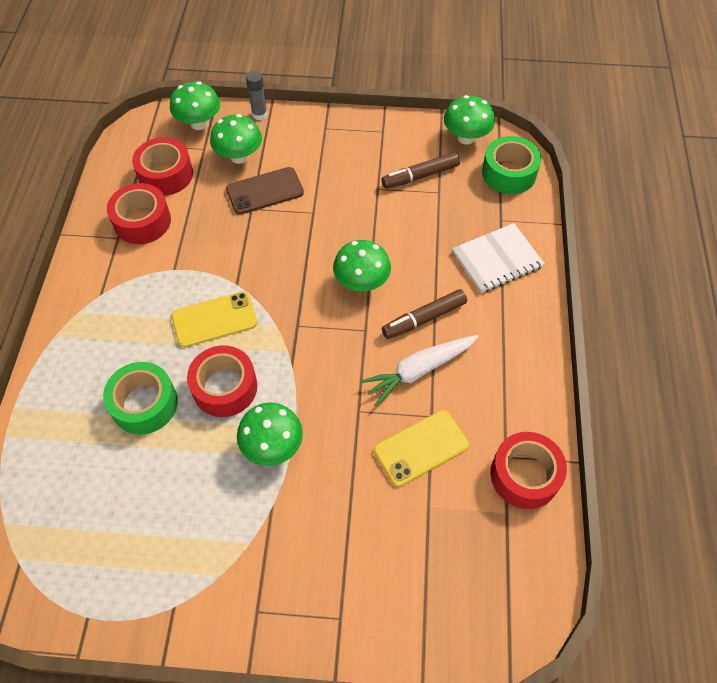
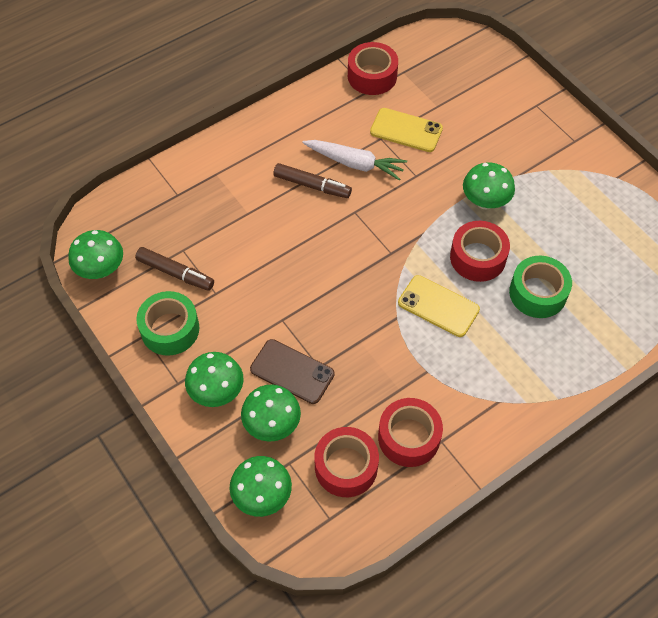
camera: 130 degrees left, 0 degrees up
(259, 114) = (206, 452): grey glue stick -> none
(361, 282) = (317, 240): green mushroom -> green mushroom (217, 392)
(497, 259) = (219, 175): white notebook -> none
(509, 173) = (120, 217): green tape -> green tape (170, 329)

